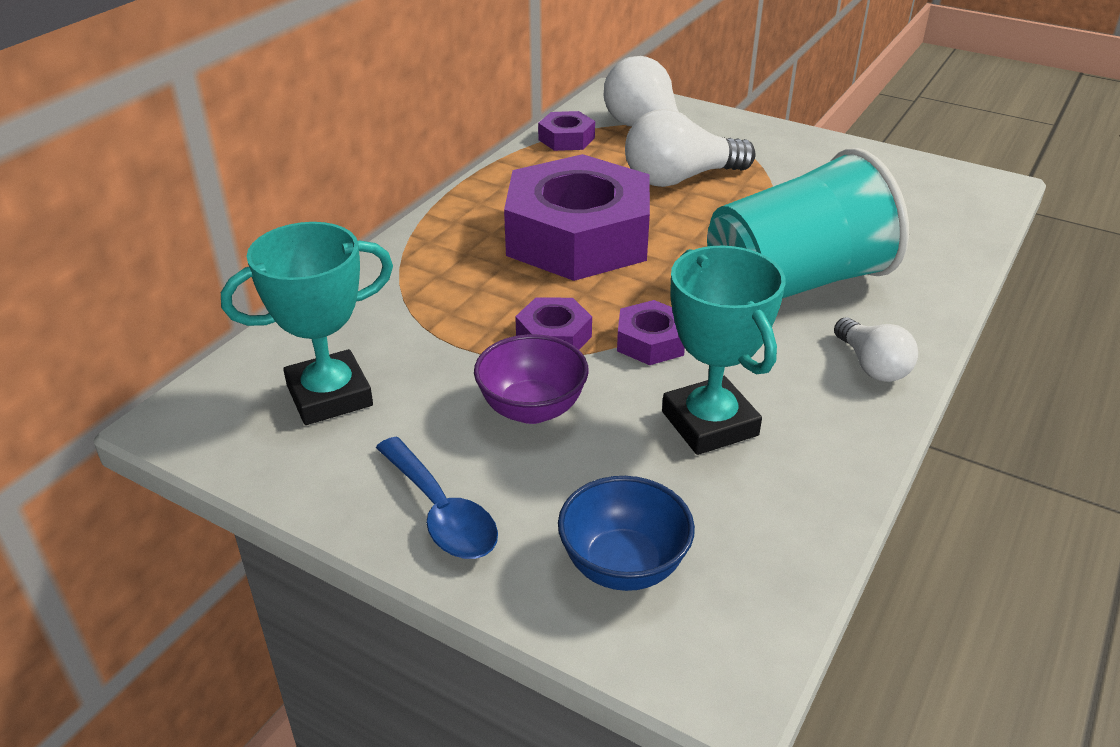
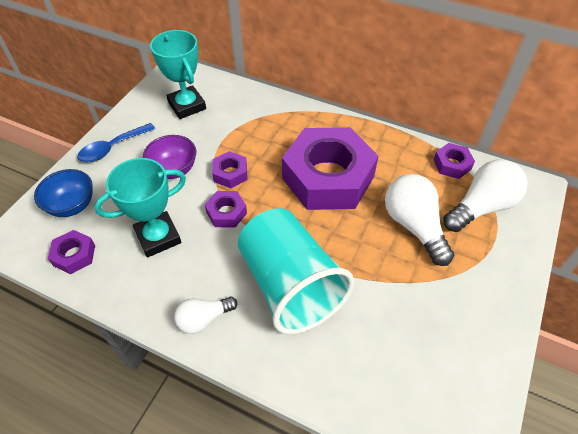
camera: 85 degrees right, 15 degrees up
(763, 544) = (74, 255): none -> purple nut

